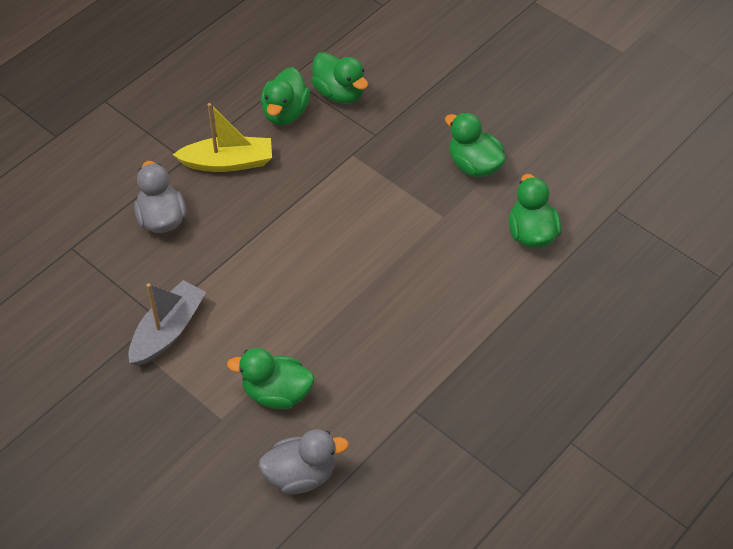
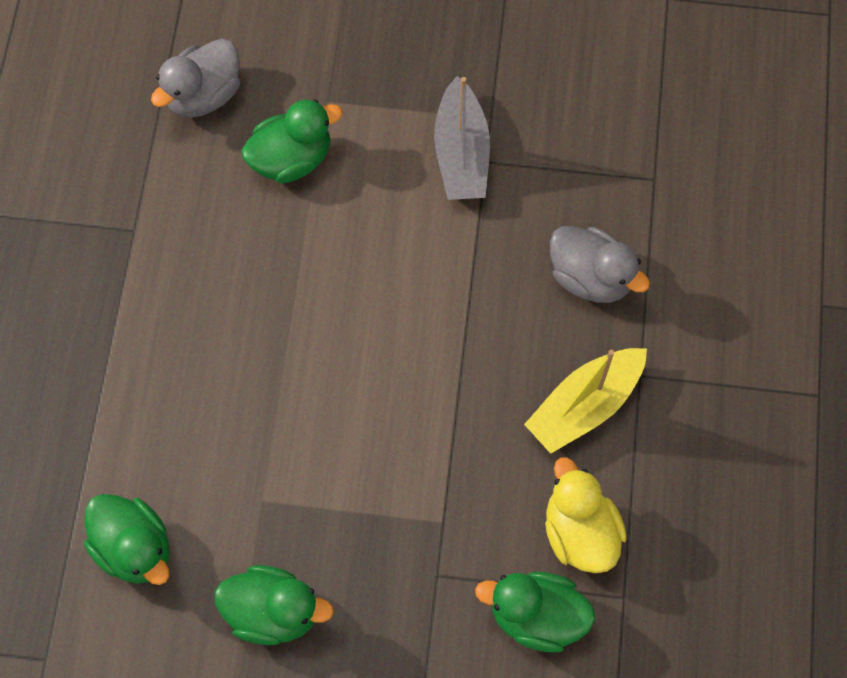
camera: 145 degrees right, 15 degrees up
(285, 113) = (579, 532): green duck -> yellow duck

